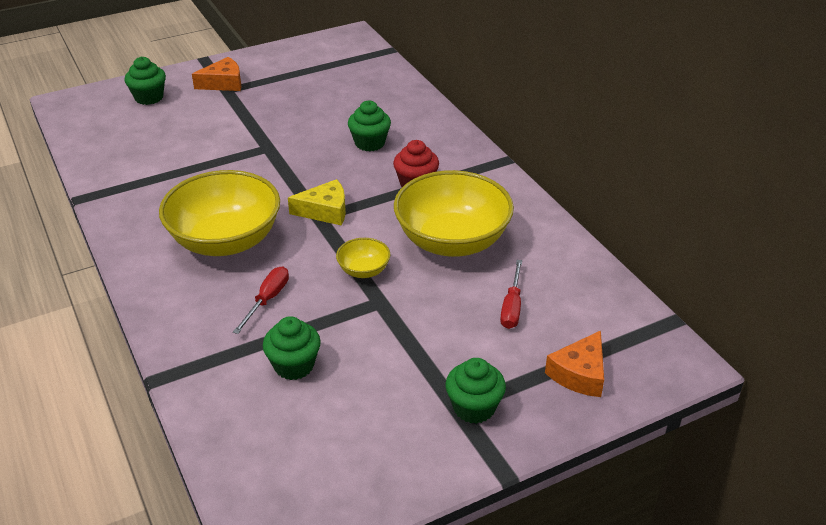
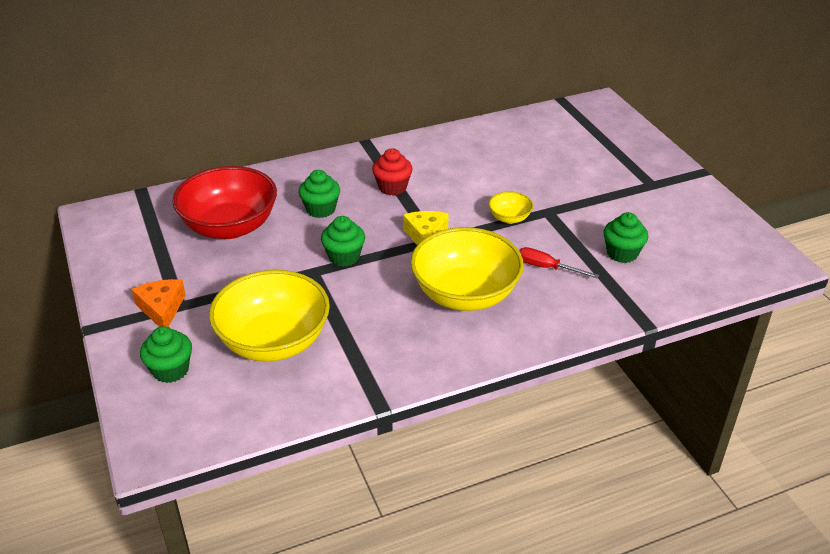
camera: 85 degrees left, 0 degrees up
(337, 98) = (230, 227): none -> red bowl
(452, 241) = (474, 175): yellow bowl -> yellow bowl (274, 341)
(474, 408) = (650, 178): green cupcake -> green cupcake (344, 257)
(512, 307) = (551, 156): red screwdriver -> none
(579, 374) = (614, 137): orange cheese -> none

